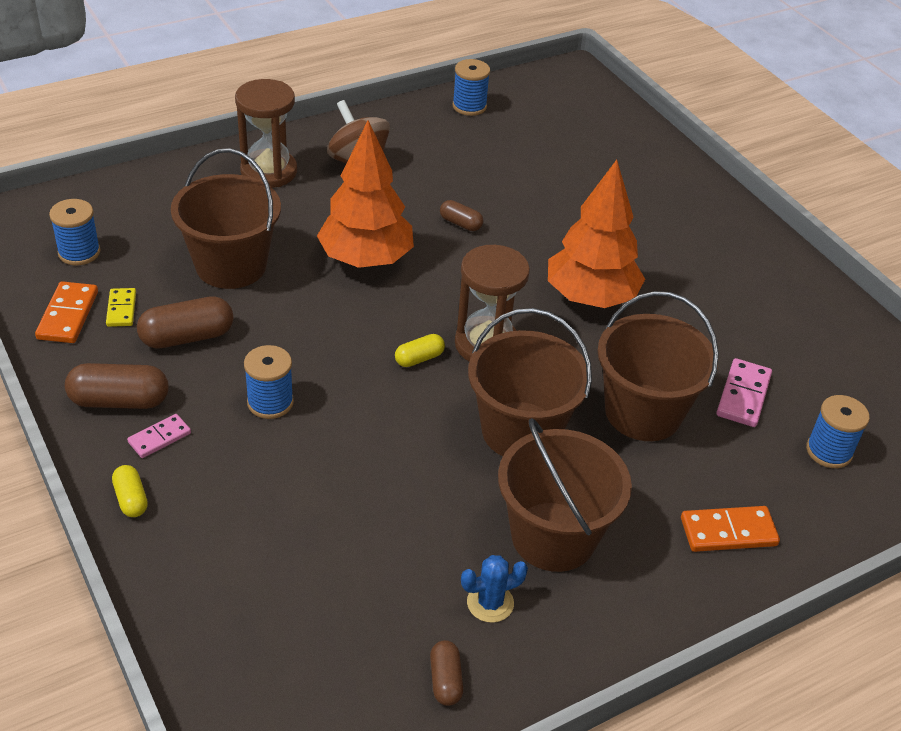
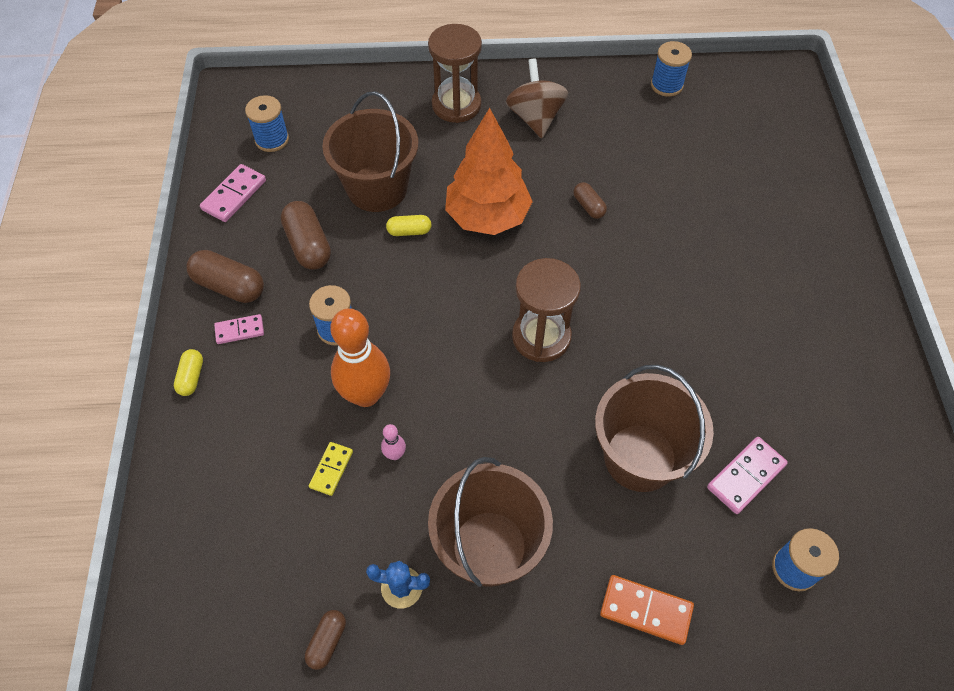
camera: 30 degrees right, 15 degrees up
(68, 315) = (234, 195): orange domino -> pink domino
(121, 309) = (274, 202): yellow domino -> yellow domino (331, 469)
(187, 337) = (308, 245): brown capsule -> brown capsule turned 60 degrees clockwise
(341, 450) = (366, 394): none -> orange bowling pin
(406, 492) = (395, 454): none -> pink bowling pin
(419, 358) = (477, 330): yellow capsule -> yellow capsule (409, 231)
(520, 431) = (521, 434): brown bucket -> none
(590, 297) = (661, 321): orange tree -> none

